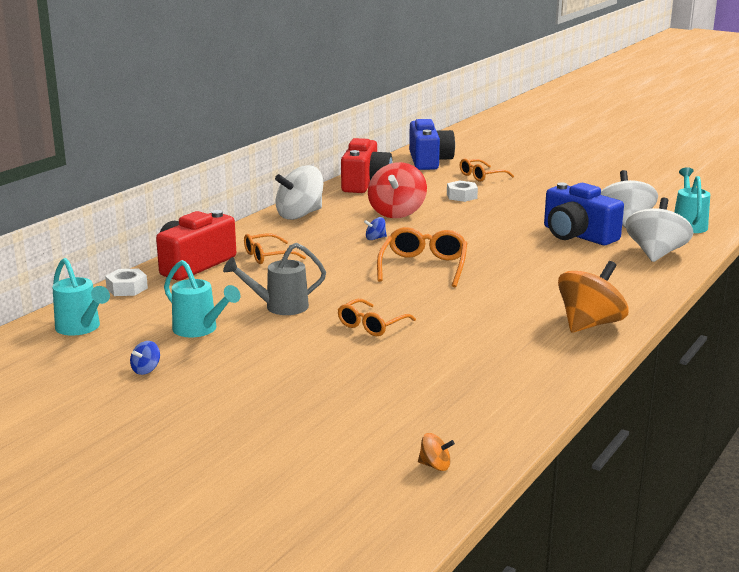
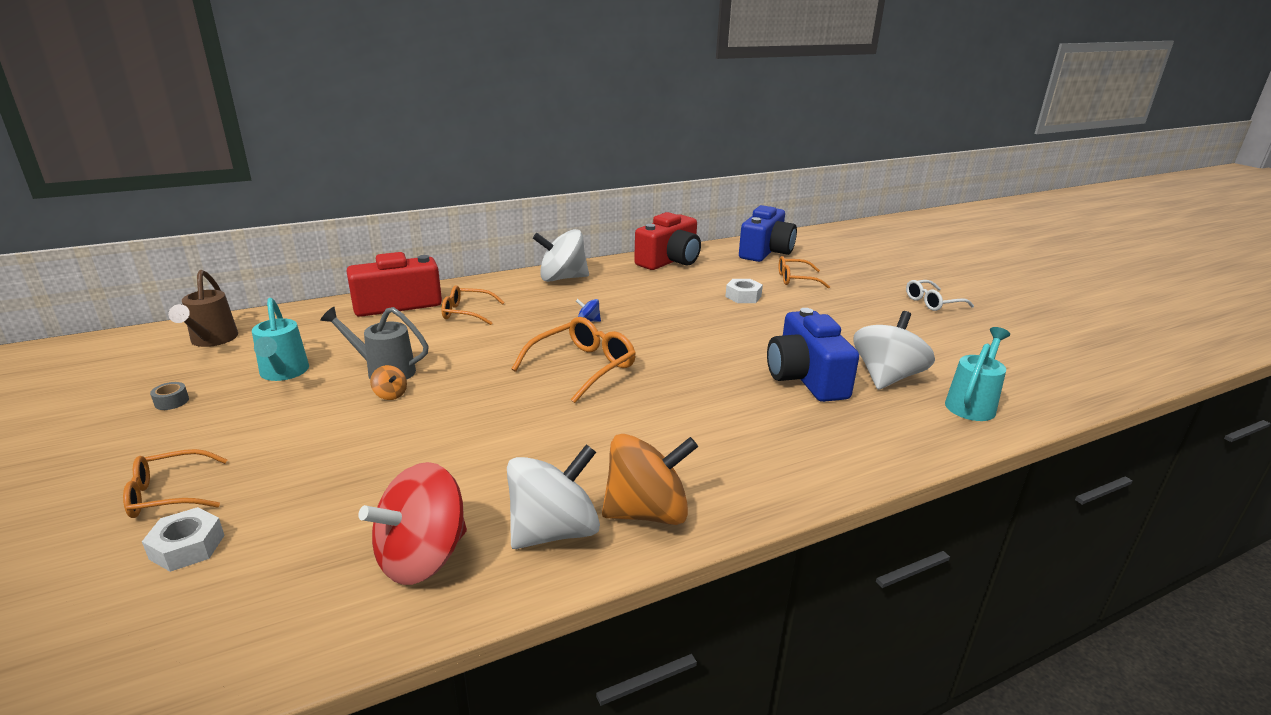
camera: 30 degrees right, 5 degrees up
(81, 328) = (212, 340): turquoise watering can -> brown watering can
(127, 288) = (311, 312): white nut -> white nut (187, 547)
(146, 370) = (171, 402): blue spinning top -> grey tape
(371, 325) = (422, 422): orange glasses -> orange glasses (167, 494)
(397, 212) = (652, 298): red spinning top -> red spinning top (422, 557)
(435, 466) = (150, 664): orange spinning top -> orange spinning top (390, 394)
(593, 171) = (932, 302): none -> white glasses
(656, 254) = (873, 434): white spinning top -> white spinning top (554, 531)

